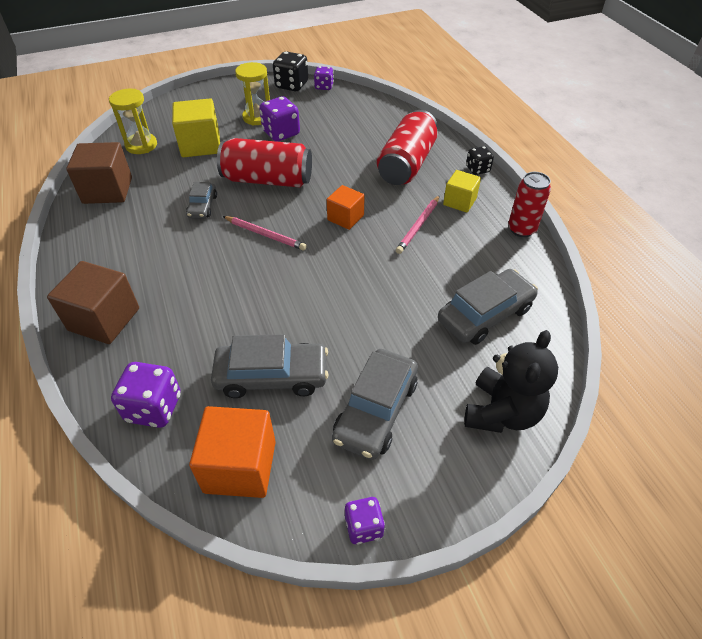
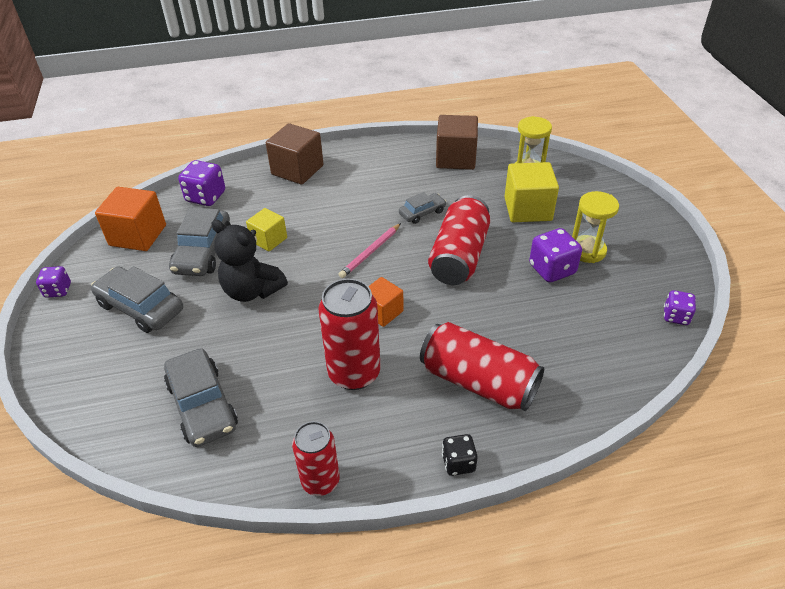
camera: 100 degrees right, 5 degrees down
(202, 206) = (422, 213): grey car -> grey car turned 135 degrees clockwise
(291, 85) = (673, 284): black dice -> none
(418, 226) = (354, 373): pink pencil -> red can
(459, 201) = (390, 424): yellow cube -> yellow cube (269, 240)
(501, 412) = (92, 389): black teddy bear -> black teddy bear (252, 291)

